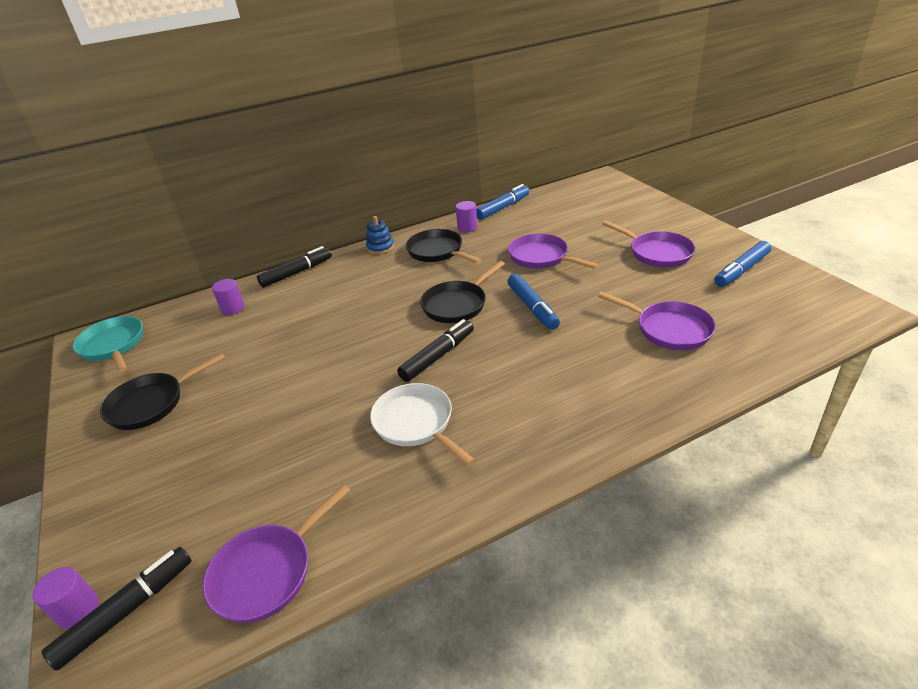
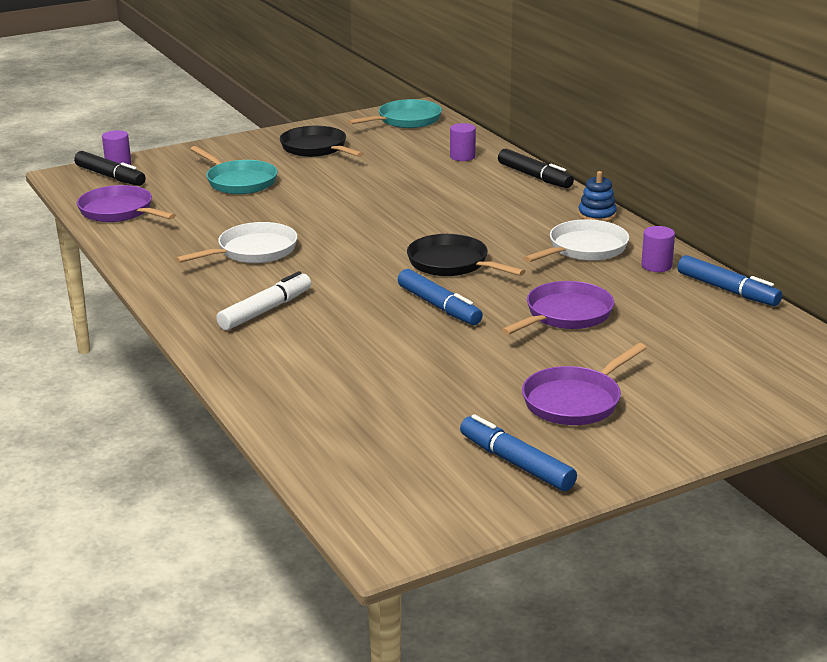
camera: 85 degrees right, 10 degrees down
(218, 458) = (239, 181): none -> turquoise pan
(437, 252) = (584, 249): black pan -> white pan
(437, 356) = (353, 256): black marker -> none
(532, 307) = (439, 306): blue marker -> blue marker turned 105 degrees counterclockwise
(549, 400) = (265, 310): none -> white marker
(669, 329) = (374, 387): purple pan -> none

